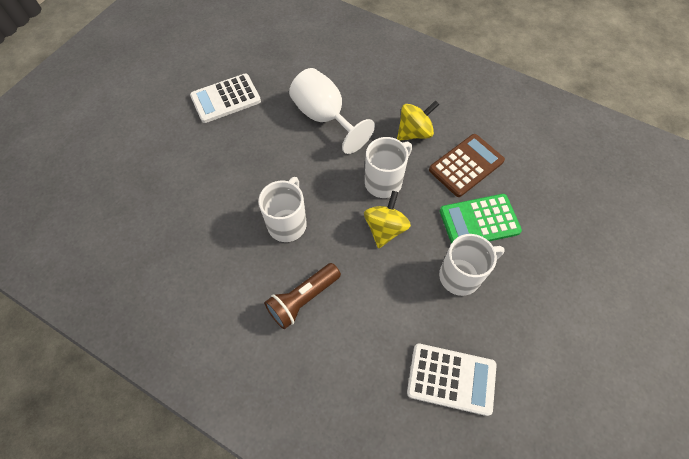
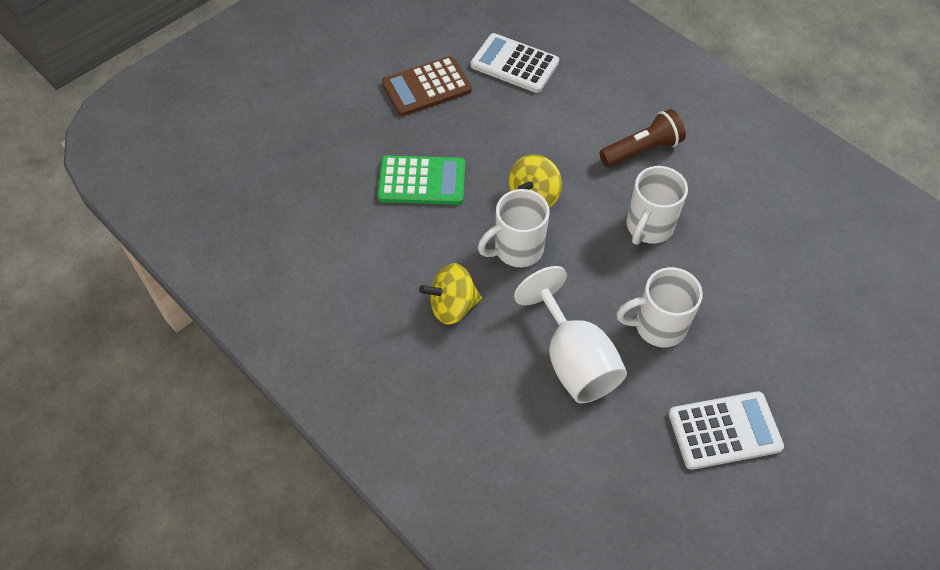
camera: 165 degrees left, 5 degrees down
(461, 275) = (467, 136): white mug -> white mug (657, 326)
(466, 165) = (404, 246): brown calculator -> brown calculator (426, 87)

